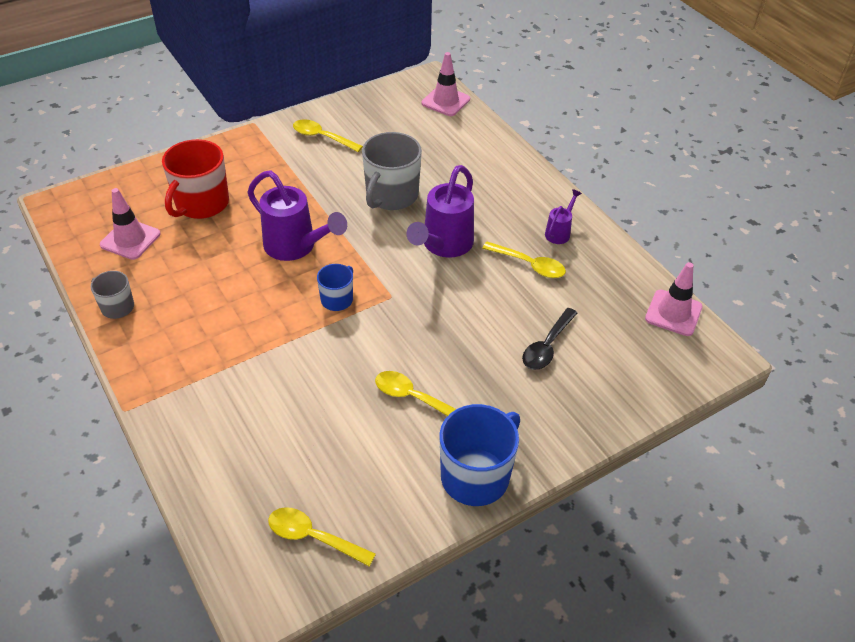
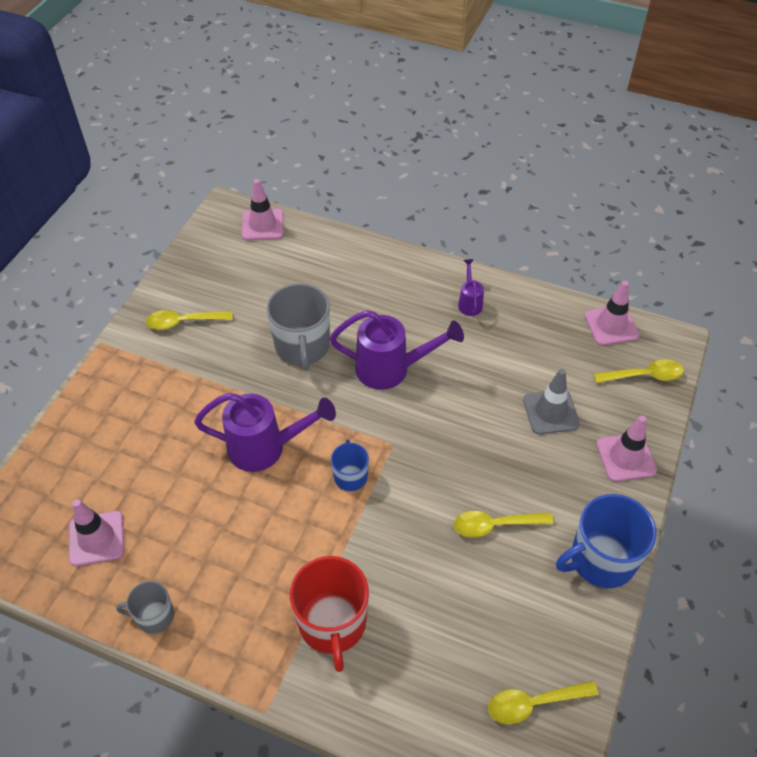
camera: 35 degrees left, 5 degrees up
(201, 204) = (132, 458): red mug -> red mug (332, 623)
(444, 245) = (391, 369): purple watering can -> purple watering can turned 75 degrees counterclockwise
(476, 476) = (601, 560): blue mug -> blue mug turned 120 degrees counterclockwise
(529, 265) = (473, 347): yellow spoon -> yellow spoon (644, 375)
(547, 346) = (550, 412): black spoon -> grey traffic cone
(580, 416) = (625, 457): none -> pink traffic cone

